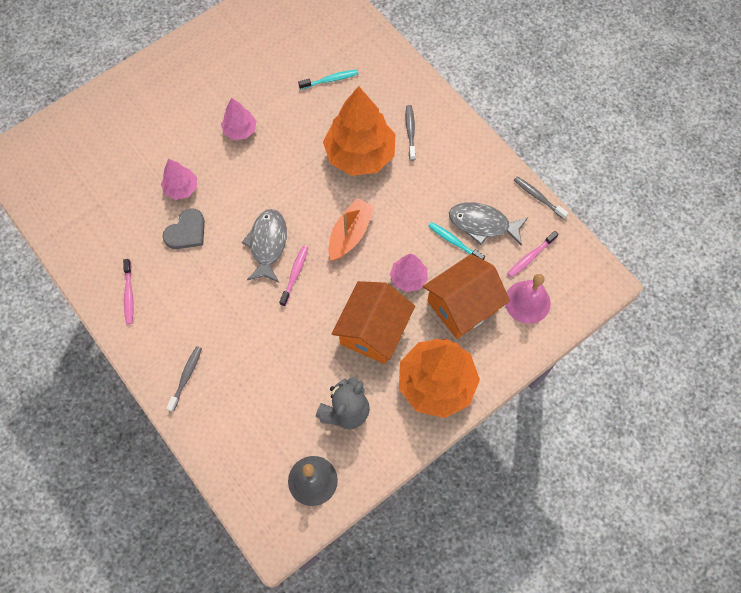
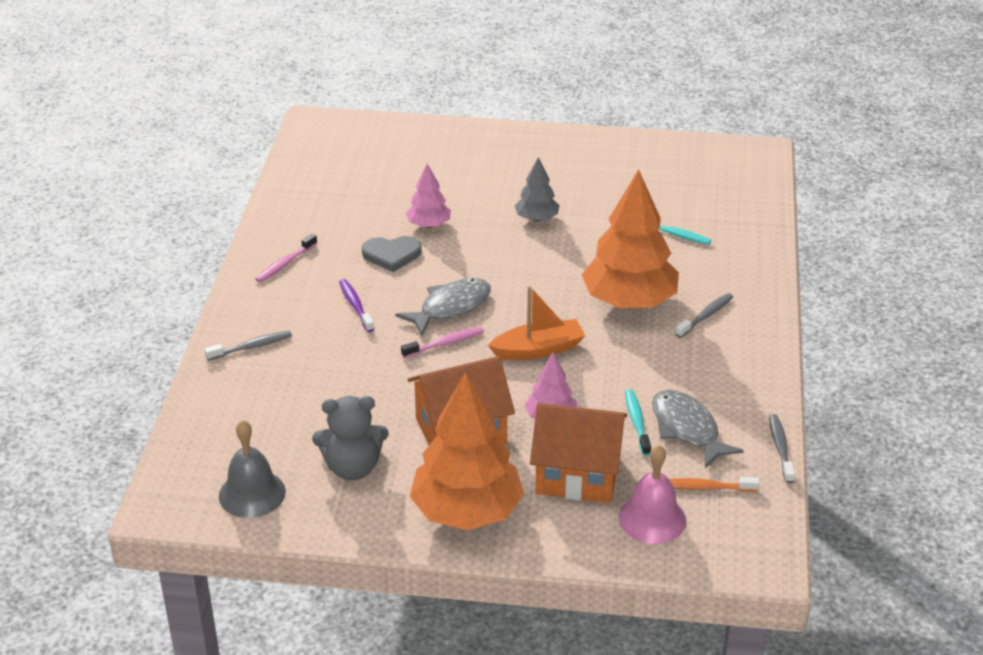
camera: 45 degrees right, 30 degrees down
(211, 291) = (355, 305): none -> purple toothbrush
(240, 130) = (537, 218): pink tree -> grey tree
(530, 257) = (705, 487): pink toothbrush -> orange toothbrush

